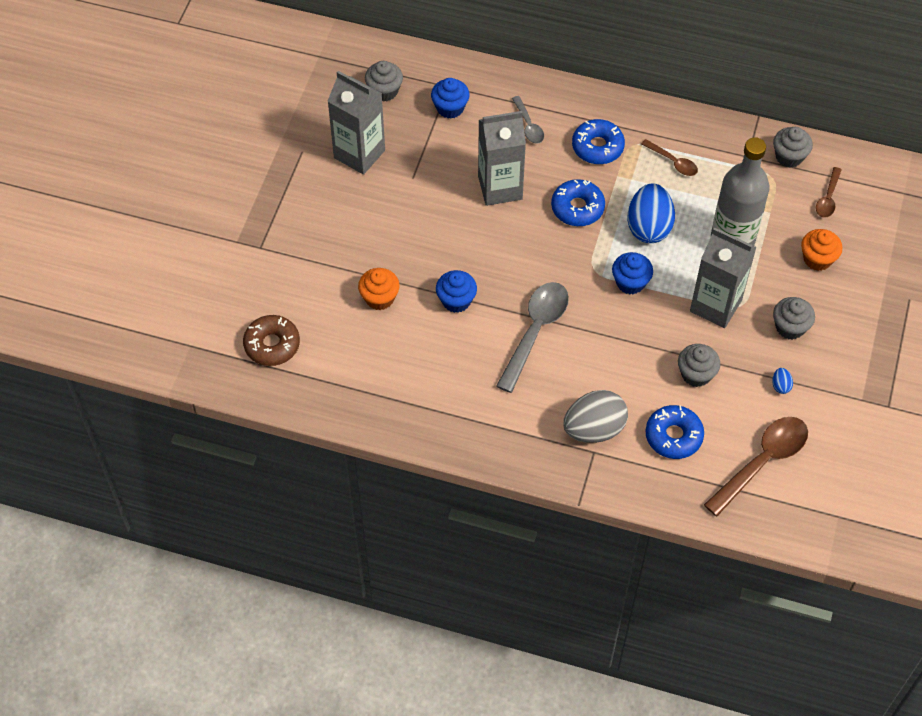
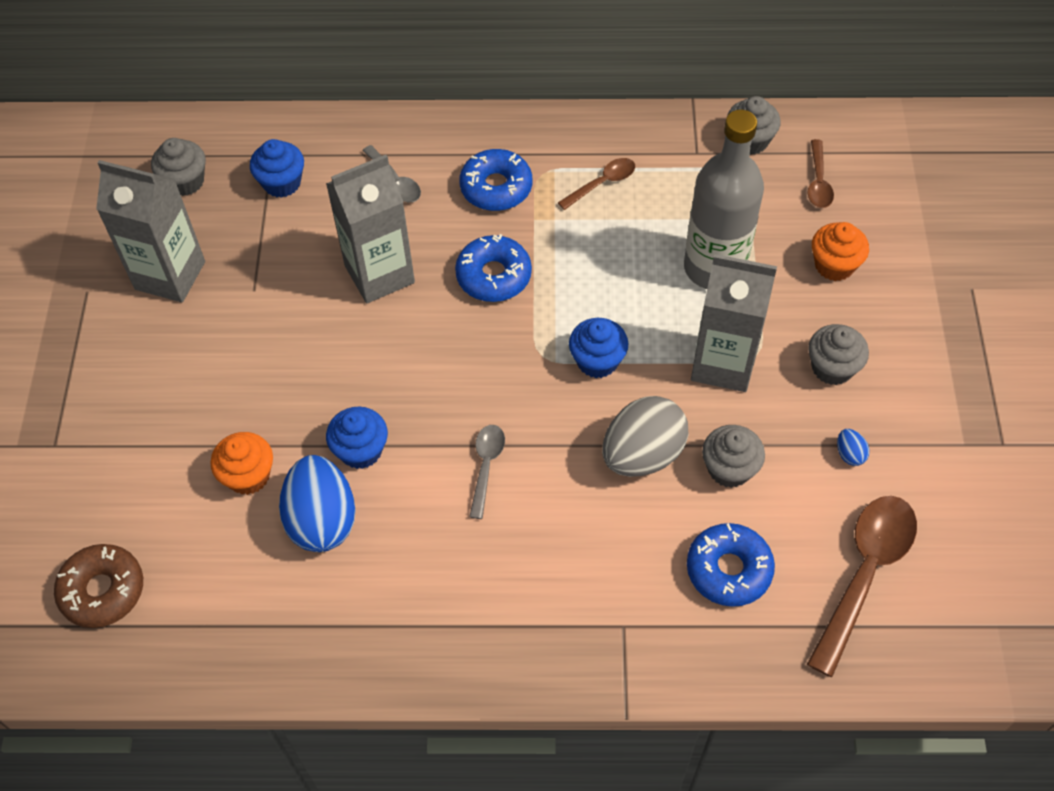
camera: 15 degrees left, 0 degrees up
(535, 331) = (486, 466): grey spoon -> grey spoon, size x0.53
(594, 429) = (613, 590): grey egg -> grey egg (642, 454)
(649, 227) = (598, 278): blue egg -> blue egg (322, 520)
(673, 162) = (602, 183): brown spoon -> brown spoon turned 60 degrees counterclockwise

